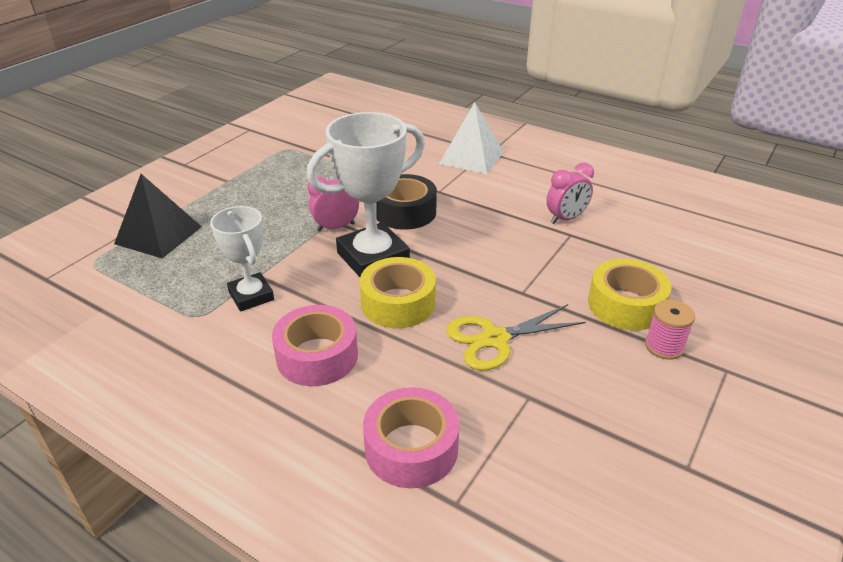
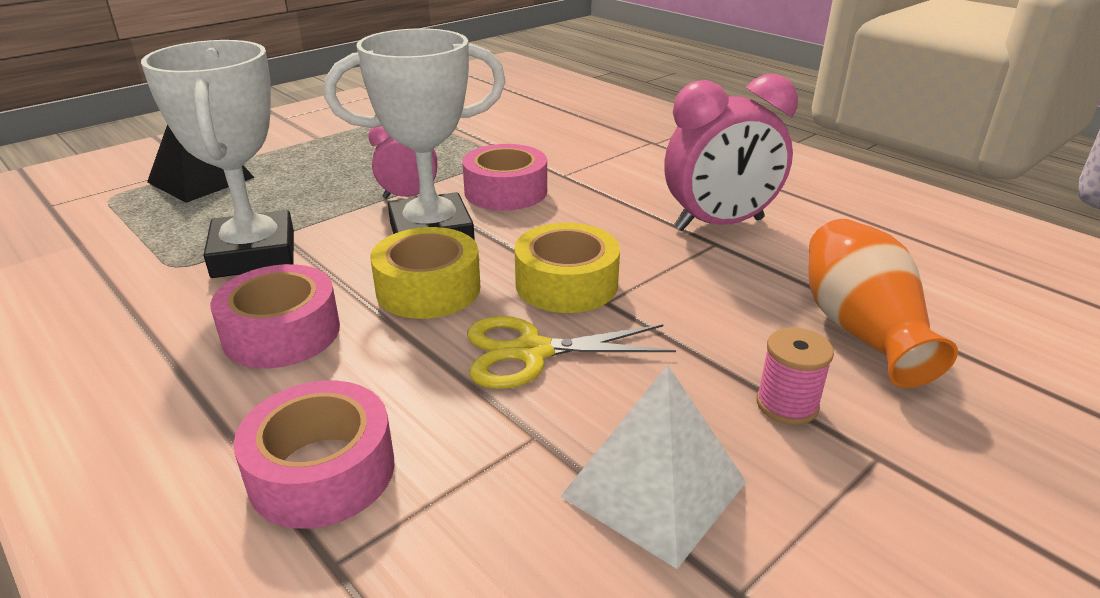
camera: 15 degrees right, 5 degrees down
(251, 296) = (254, 254): white trophy -> white trophy, size x1.64
(405, 212) = (505, 191): black tape -> pink tape
(471, 157) = (628, 145): white pyramid -> white pyramid (654, 488)
(566, 219) = (719, 224): pink clock -> pink clock, size x1.77
(625, 305) = (752, 340): yellow tape -> yellow tape (566, 284)
(685, 286) = (860, 330): none -> orange vase

